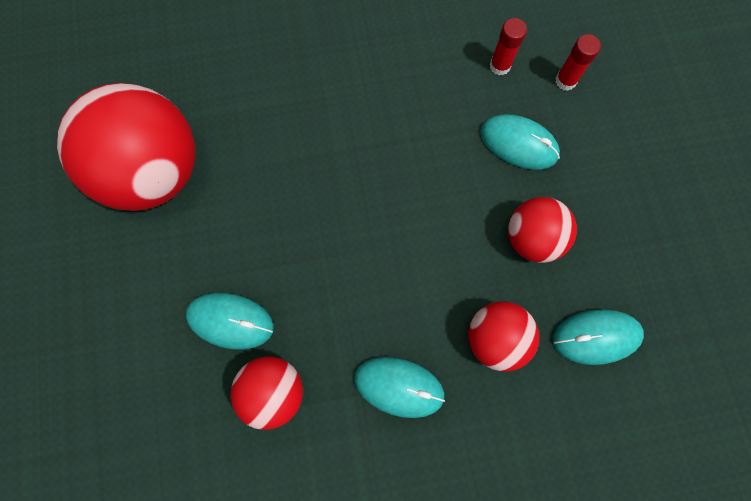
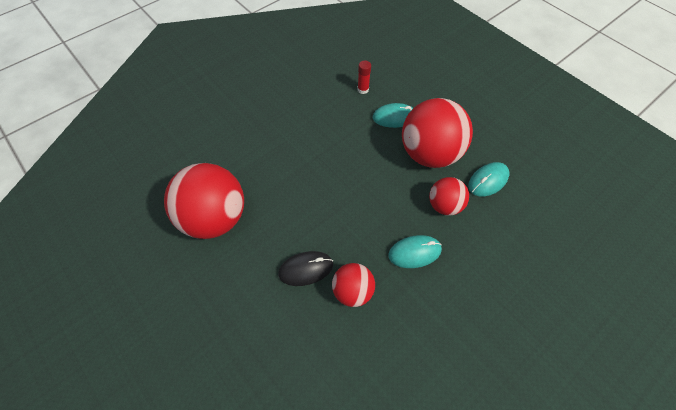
camera: 30 degrees left, 15 degrees down
(230, 321) = (306, 269): turquoise mouse -> black mouse
(532, 238) = (429, 154): red ball -> red ball, size x1.86
(565, 81) = (397, 83): red glue stick -> none

